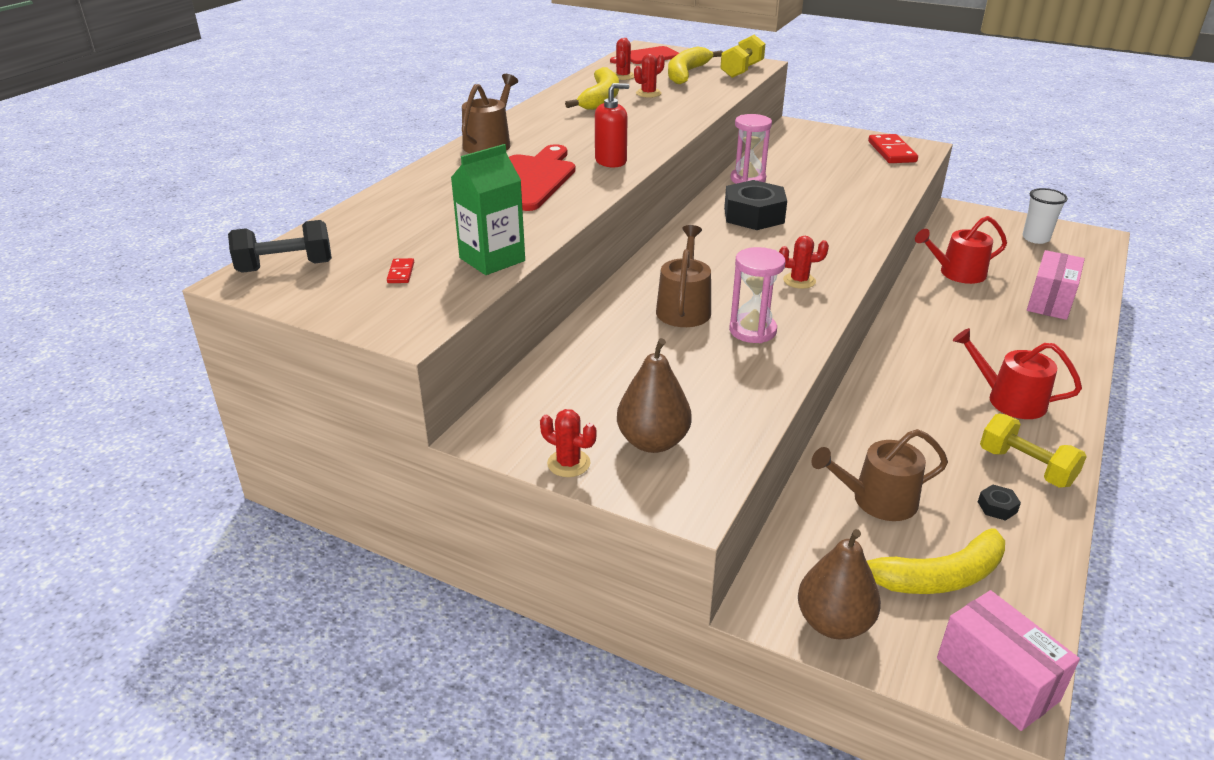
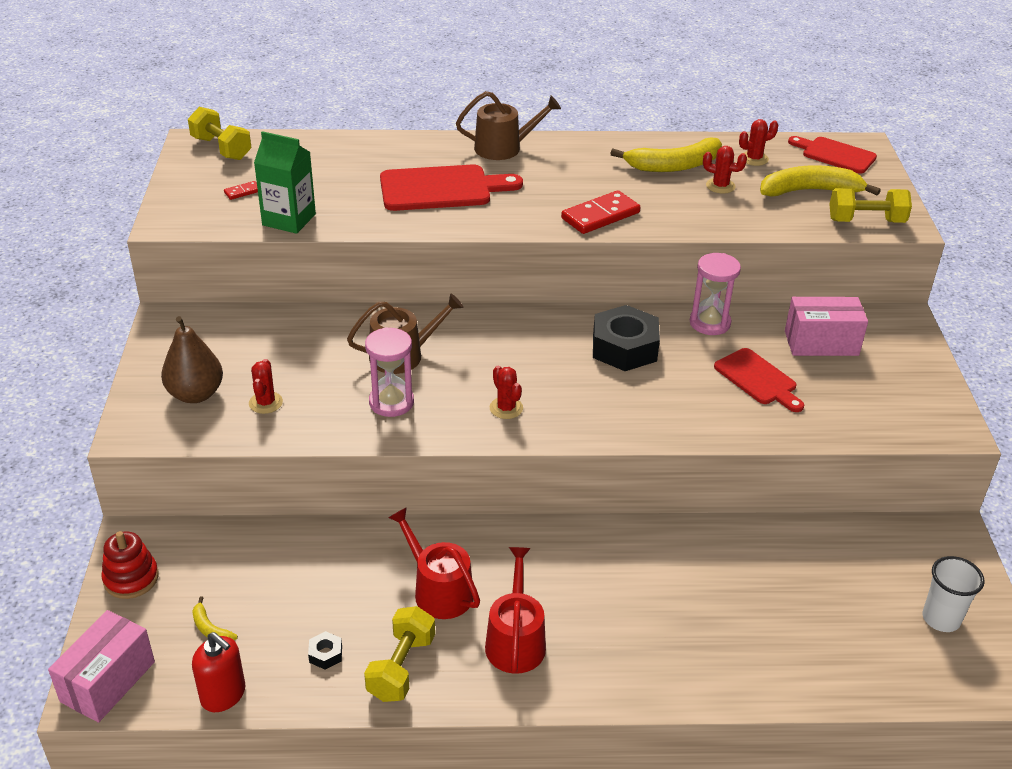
camera: 60 degrees right, 5 degrees up
(285, 267) = (221, 148): black dumbbell -> yellow dumbbell
(568, 463) = (150, 364): red cactus -> red cactus (265, 403)
(611, 161) = (522, 215): red soap dispenser -> red soap dispenser (223, 695)
(829, 183) = (758, 379): none -> red cutting board
(833, 623) = (131, 578): brown pear -> red stacking toy
(877, 500) = (292, 574): brown watering can -> none
(891, 152) = (907, 407): red domino -> red domino (600, 215)
(937, 577) = (210, 629): yellow banana -> yellow banana, size x0.45
(957, 273) = (768, 559): red watering can -> red watering can (438, 590)
(1050, 301) = (769, 651): pink box -> pink box (821, 343)

